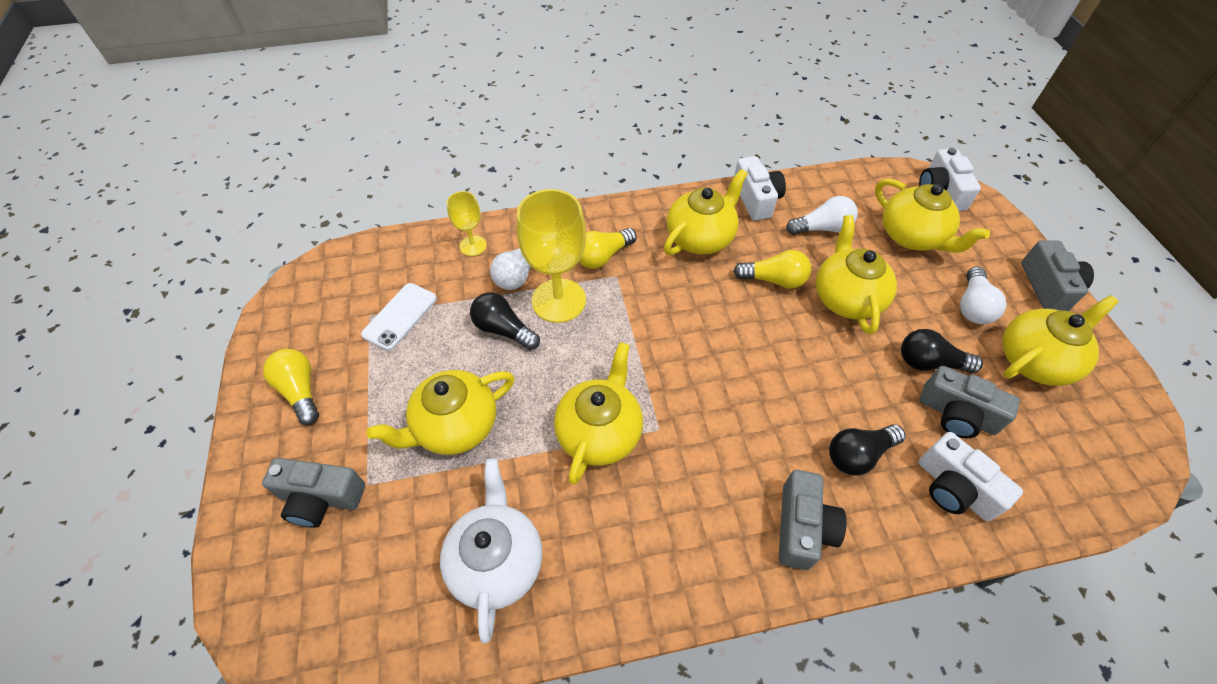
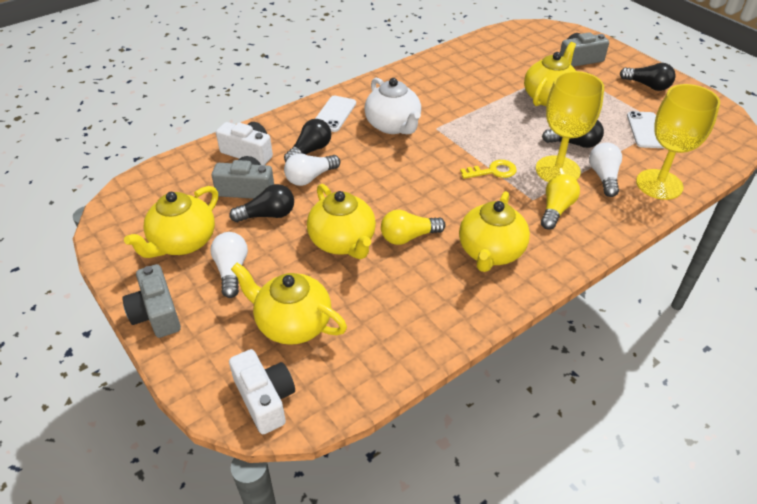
camera: 155 degrees right, 10 degrees down
(300, 391) = (647, 86): yellow light bulb -> black light bulb
(473, 246) = (659, 184): yellow goblet -> yellow goblet, size x1.90
(497, 561) = (477, 66): white teapot -> white teapot (393, 126)
(599, 432) = (468, 117): yellow teapot -> none
(632, 326) = (493, 171): none -> yellow key
(756, 199) = (464, 311): white camera -> none
(802, 527) = (334, 114): grey camera -> white phone
(822, 228) = (385, 301): white light bulb -> white light bulb (310, 178)

